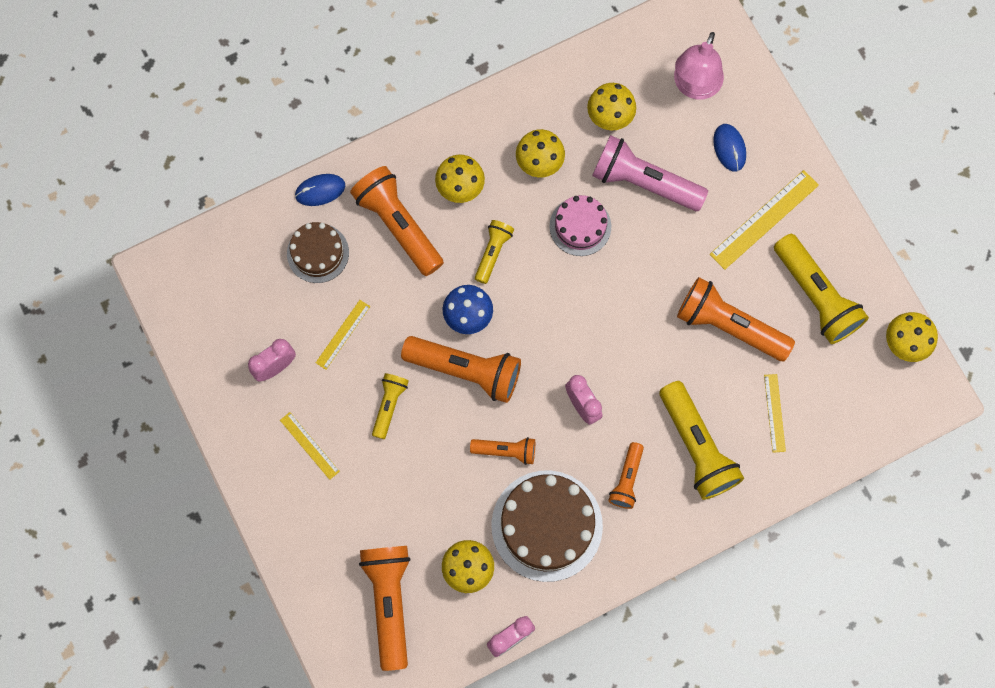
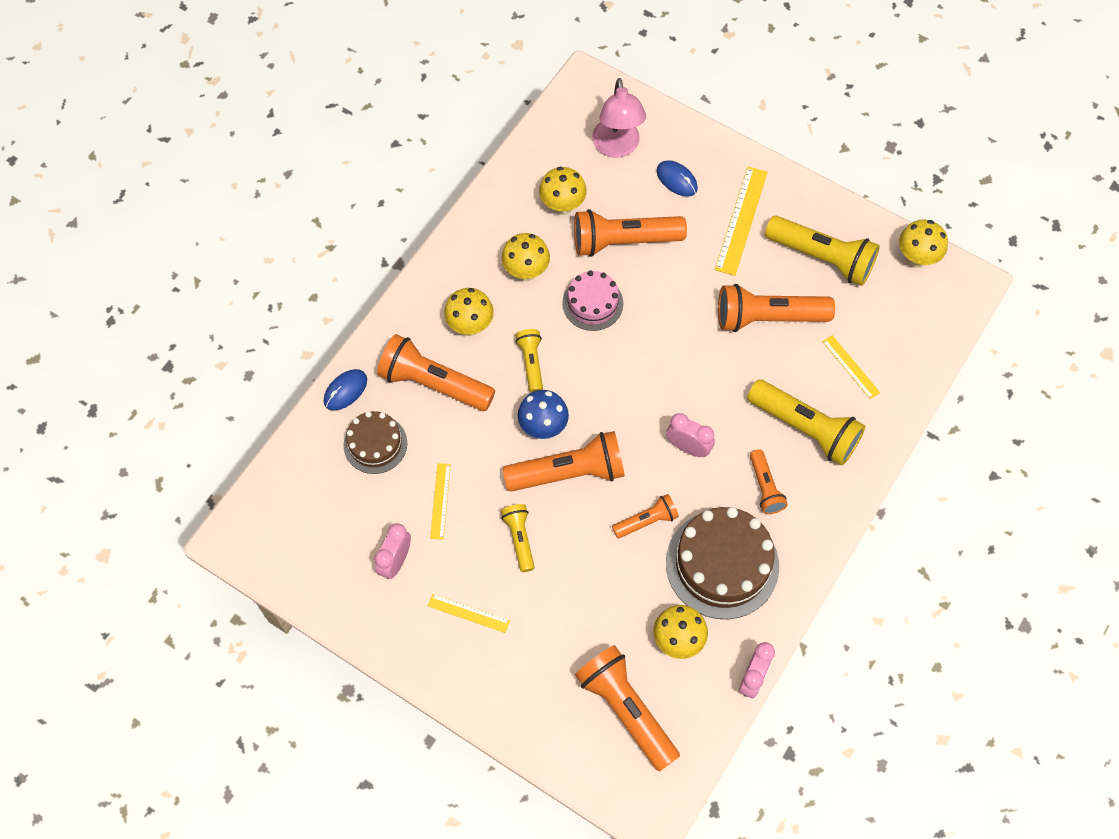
camera: 30 degrees left, 10 degrees down
(643, 182) = (623, 242): pink flashlight -> orange flashlight

